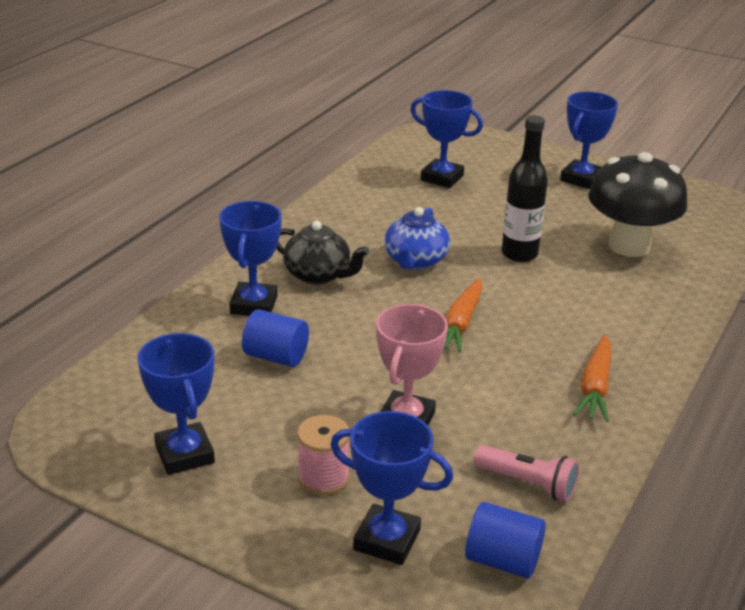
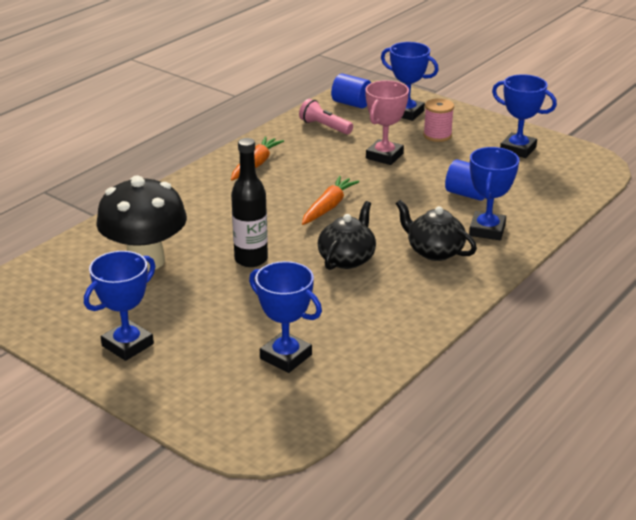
camera: 170 degrees left, 0 degrees up
(184, 454) = (518, 149): blue trophy -> blue trophy turned 45 degrees counterclockwise
(415, 261) = (347, 259): blue teapot -> black teapot

